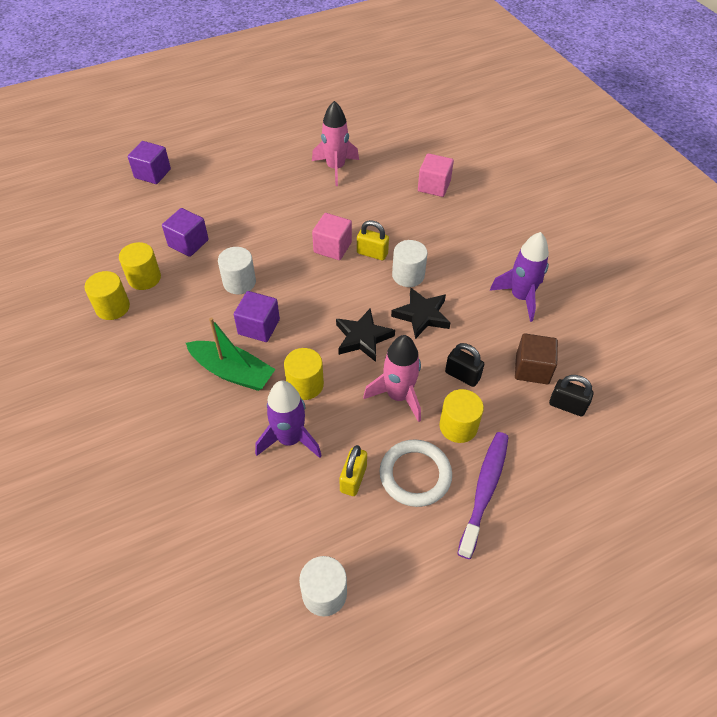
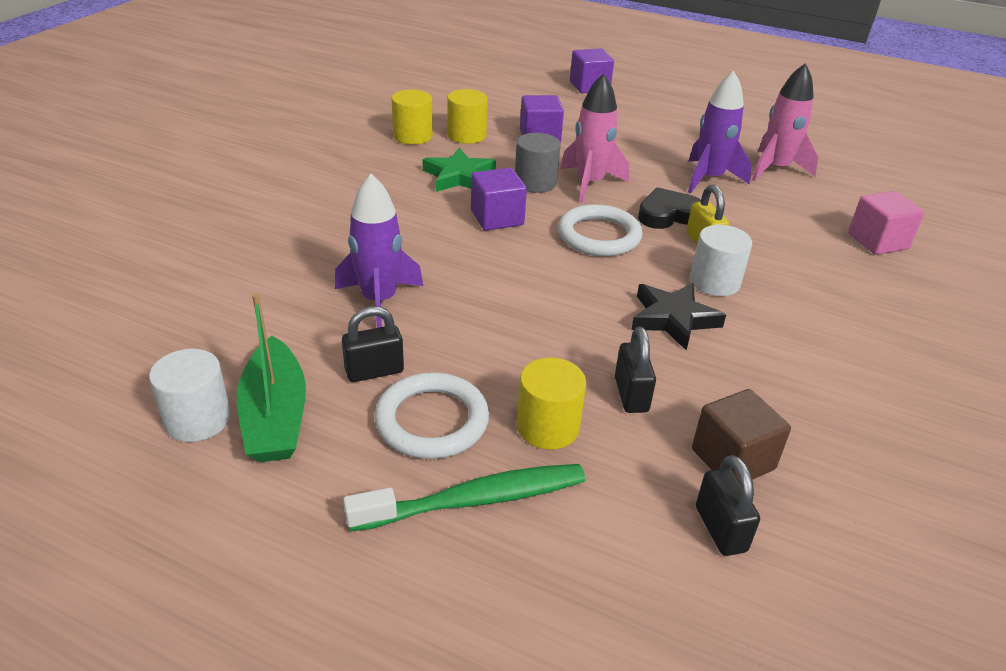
camera: 50 degrees right, 15 degrees down
(192, 315) = (459, 176): none -> green star
(232, 372) = (421, 228): green boat -> green boat (275, 416)
(239, 282) = (535, 182): white cylinder -> grey cylinder
(305, 385) = (461, 279): yellow cylinder -> none
(323, 292) = (599, 236): none -> white ring
(332, 247) = (668, 214): pink cube -> black heart
(353, 479) = (374, 371): yellow padlock -> black padlock
(363, 338) = (577, 289): black star -> none
(398, 396) = (531, 353): pink rocket -> pink rocket (590, 183)
(484, 490) = (476, 500): purple toothbrush -> green toothbrush
(520, 297) = (834, 392): purple rocket -> purple rocket (709, 178)

